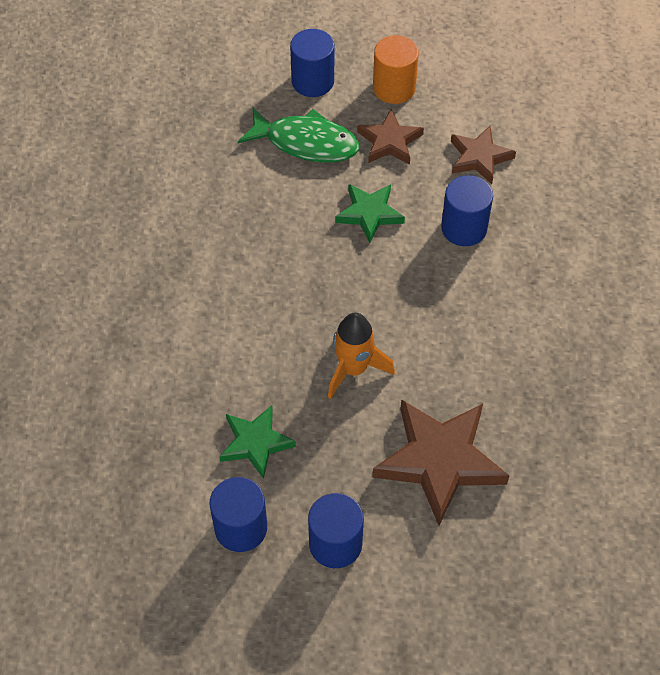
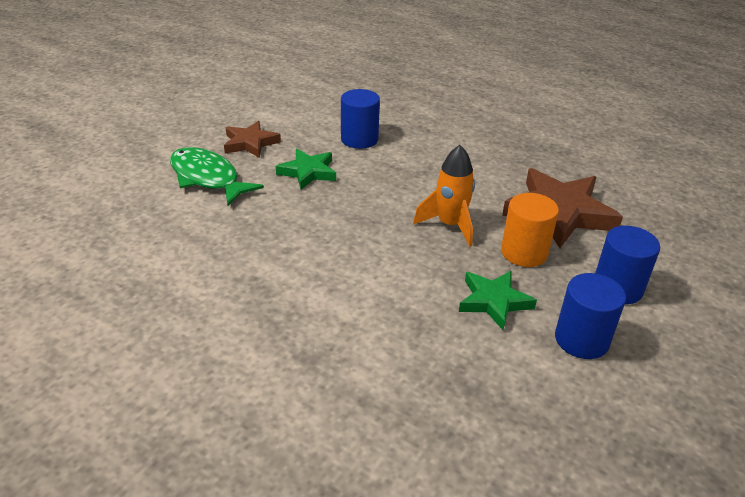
camera: 65 degrees left, 20 degrees down
(306, 143) = (207, 178): green fish -> green fish turned 90 degrees counterclockwise
(312, 81) = (150, 156): blue cylinder -> none
(394, 88) = (203, 126): orange cylinder -> orange cylinder (524, 252)
(479, 157) = (305, 115): brown star -> none

